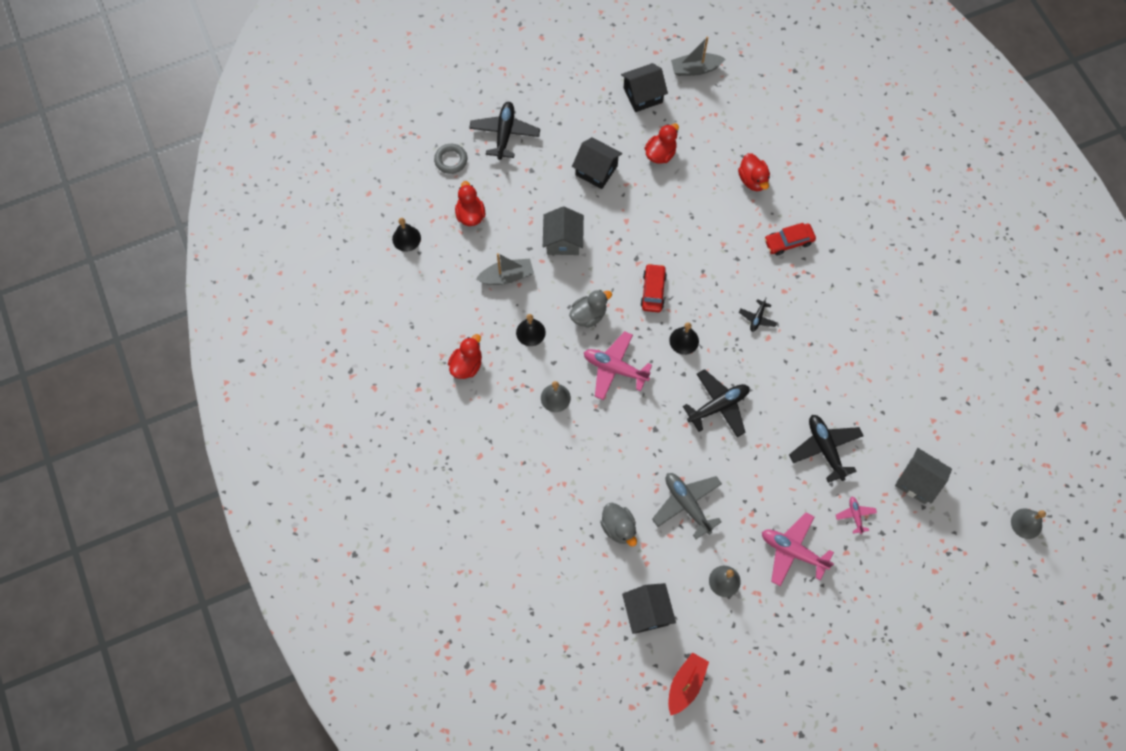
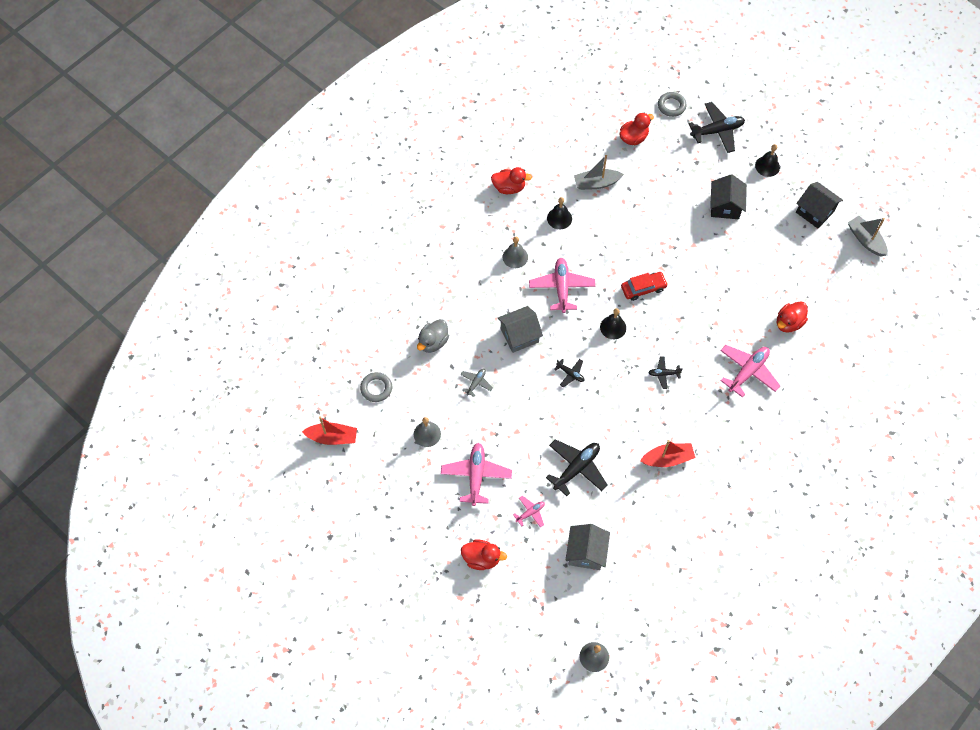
camera: 65 degrees right, 5 degrees down
(406, 238) = (589, 106): black bell -> black bell (767, 166)
(507, 276) = (596, 183): grey boat -> grey boat turned 120 degrees clockwise
(563, 240) = (649, 208): grey house -> grey house (519, 335)
(588, 315) = (596, 251): grey duck -> none
(647, 612) = (376, 388): black house -> grey ring
(660, 153) = (769, 245): red duck -> red duck (482, 558)
(687, 504) = (476, 383): grey plane -> grey plane, size x0.52
(718, 406) = (570, 374): black plane -> black plane, size x0.52
(788, 242) = (748, 372): red car -> pink plane
(850, 359) = (667, 459): none -> red boat

